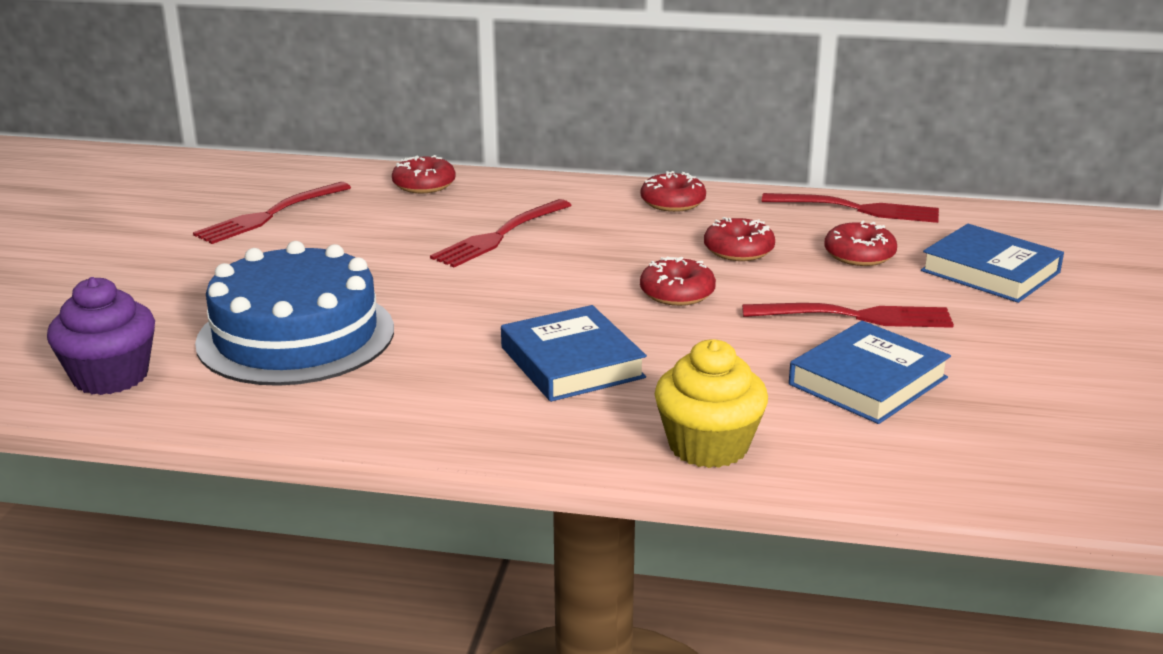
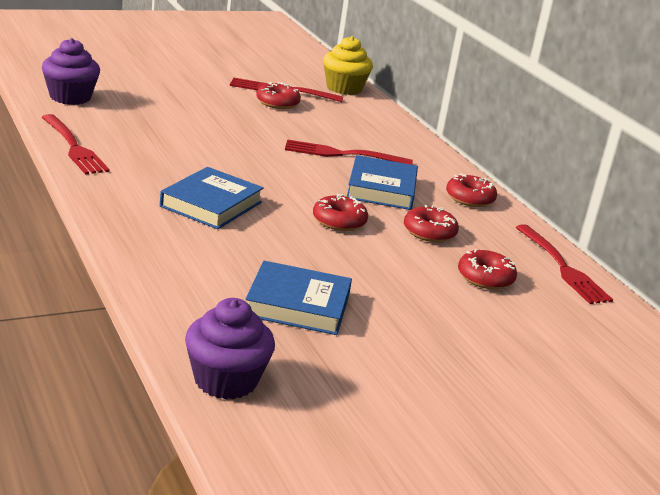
camera: 50 degrees right, 0 degrees up
(296, 336) = (156, 127): blue cake -> none
(424, 185) = (379, 120): red donut -> red donut (277, 103)
(708, 446) = (158, 262): yellow cupcake -> yellow cupcake (344, 88)
(855, 316) = (385, 288): red fork -> red fork (74, 147)
(990, 271) = (533, 336): blue book -> blue book (381, 189)
(1024, 479) = (225, 380): none -> purple cupcake

